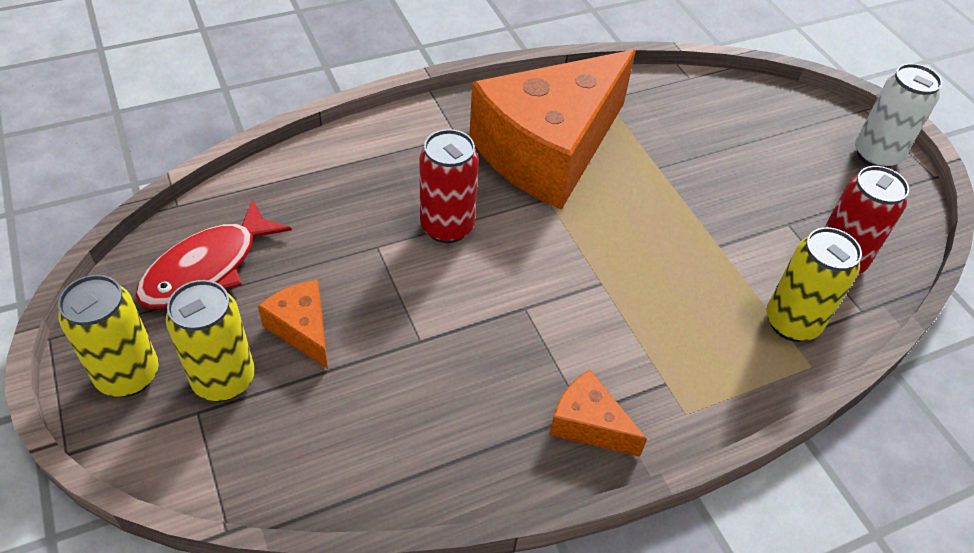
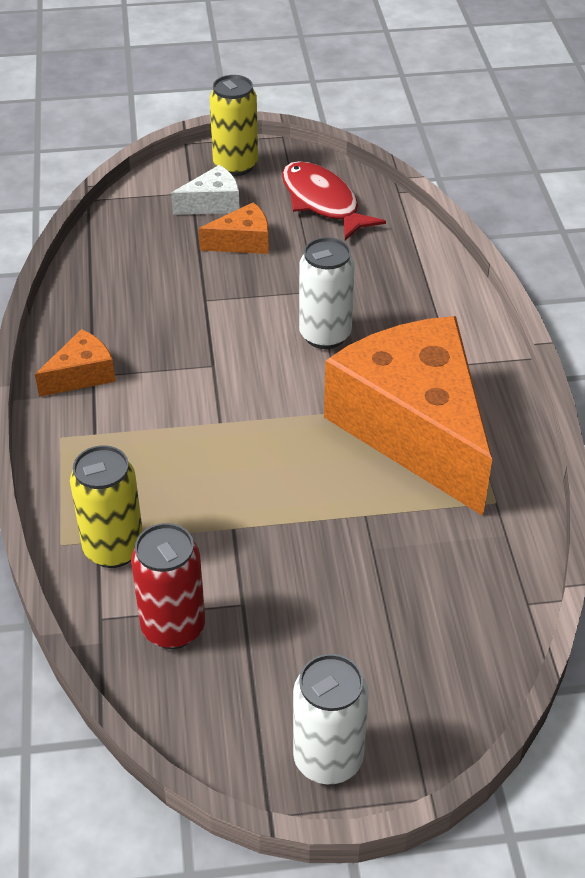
camera: 110 degrees right, 5 degrees down
(224, 379) = (213, 204): yellow can -> white cheese
(447, 227) = (325, 335): red can -> white can

